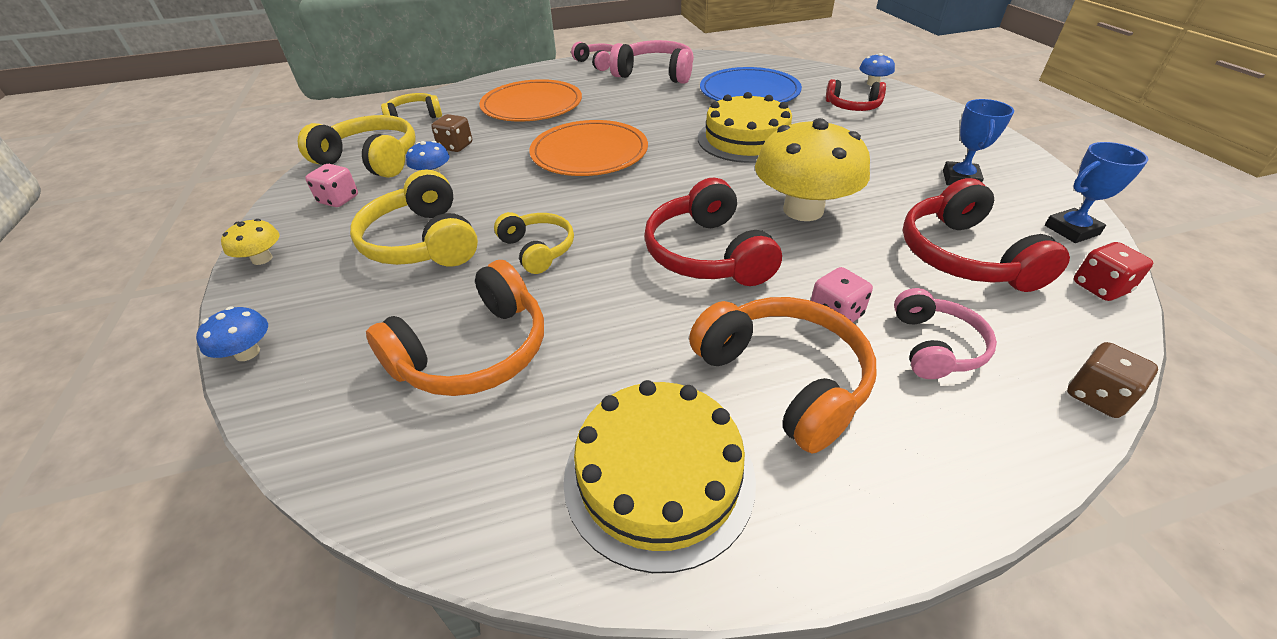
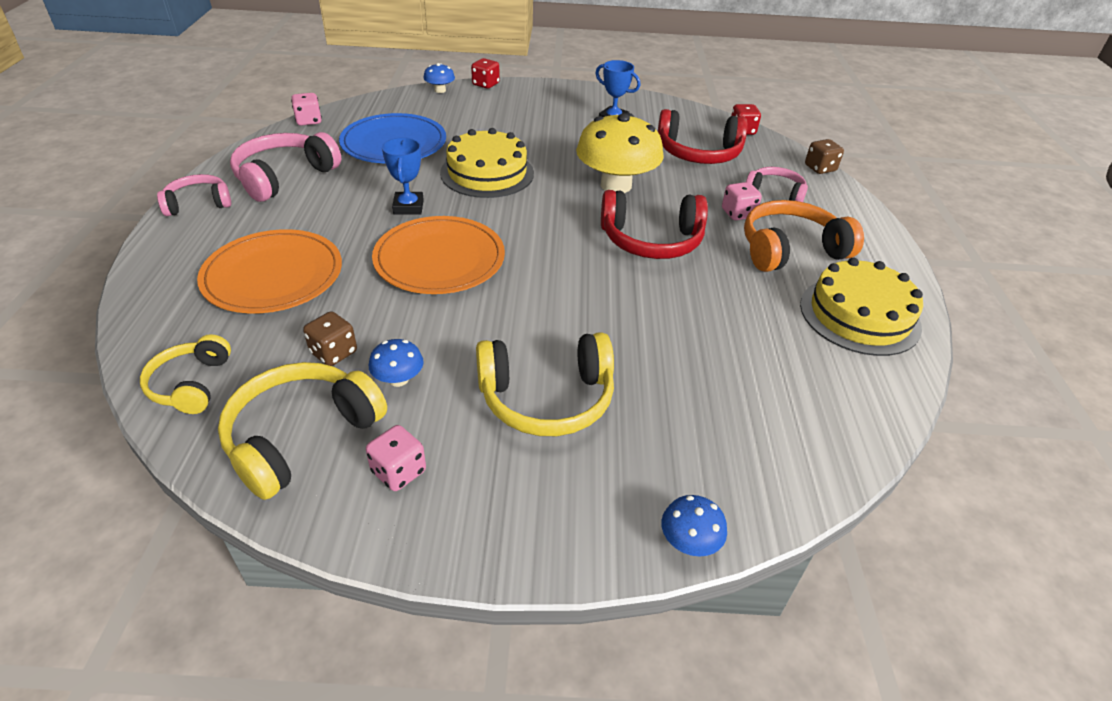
camera: 75 degrees left, 0 degrees up
(262, 259) = (507, 546): yellow mushroom -> none
(474, 352) = (731, 379): orange headphones -> none
(538, 249) = (601, 323): yellow headphones -> none
(744, 58) = (309, 121): none -> pink dice
(853, 106) = (473, 112): red headphones -> none
(921, 98) = (485, 84): none -> red dice
(1071, 230) = (688, 114): blue trophy -> blue trophy (408, 207)

